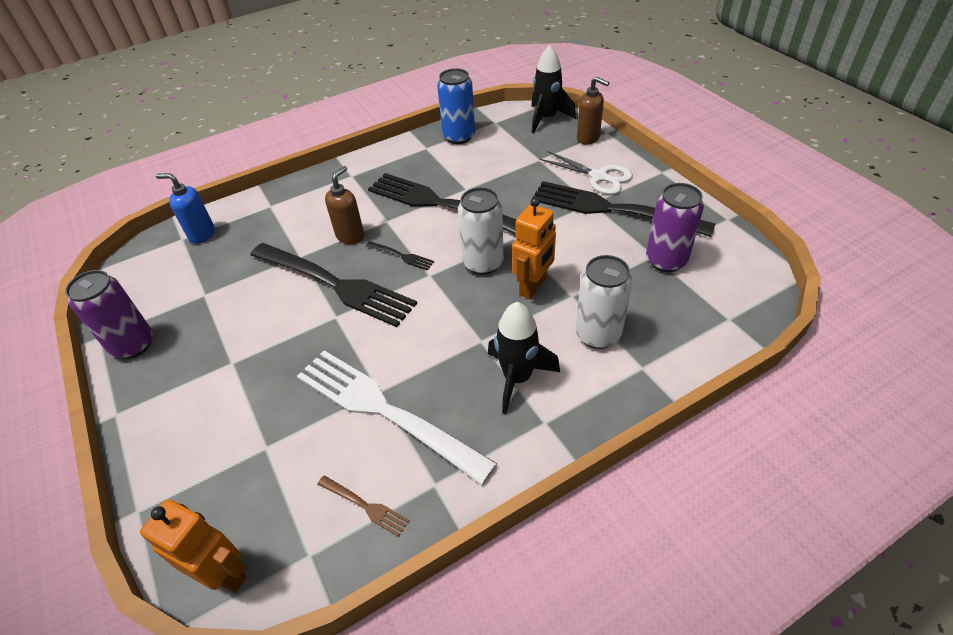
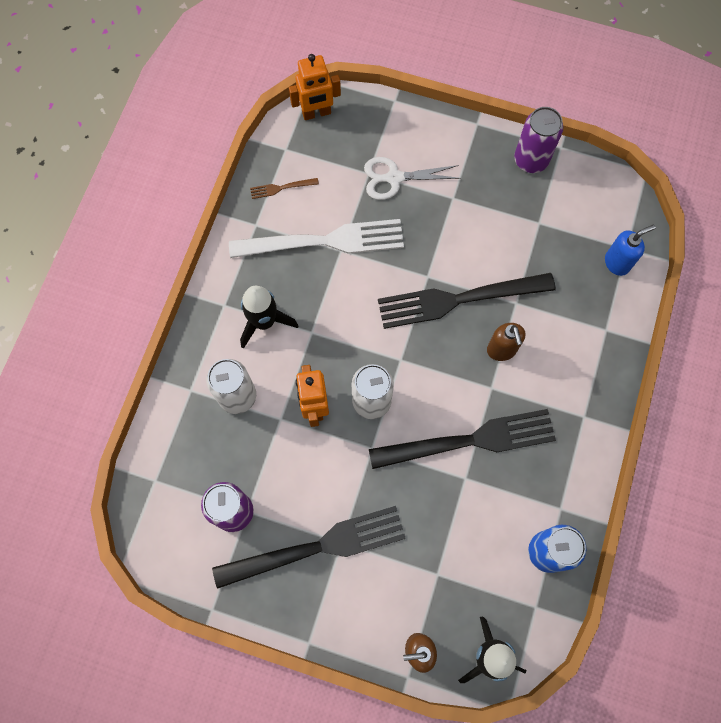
camera: 135 degrees right, 25 degrees up
(401, 256) = (440, 361): black fork -> none
(598, 176) = (362, 588): white scissors -> white scissors (394, 178)

